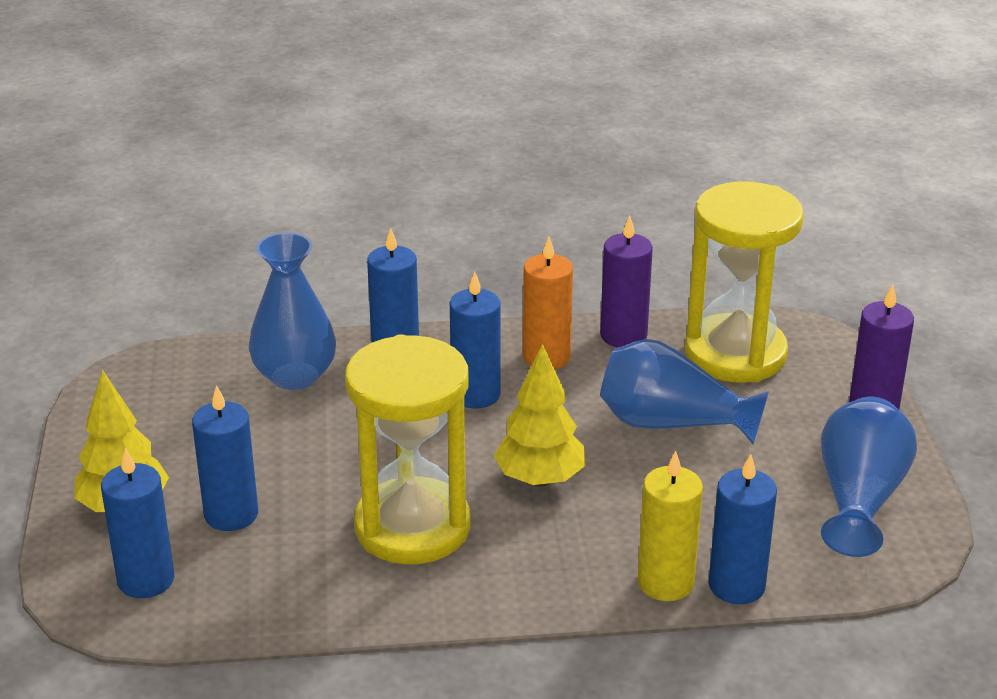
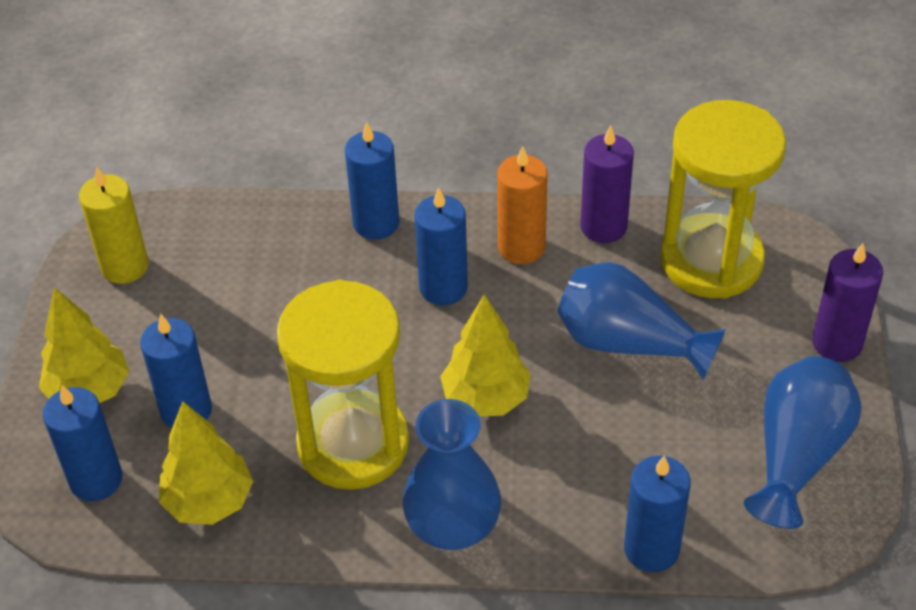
camera: 10 degrees right, 15 degrees up
(271, 588) = (209, 502): none -> yellow tree
(295, 376) = (274, 248): blue vase -> blue vase (453, 525)
(665, 582) = (583, 537): yellow candle -> yellow candle (125, 266)

